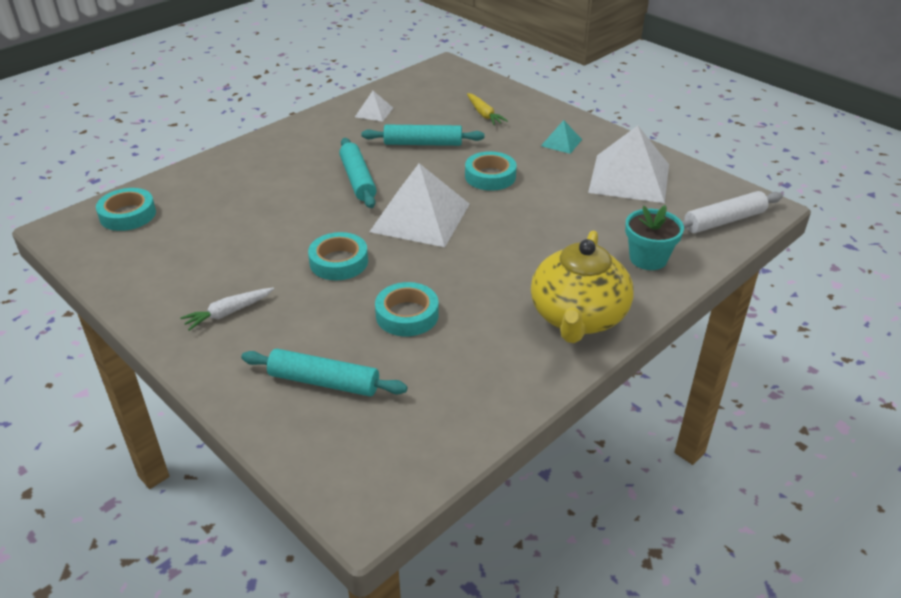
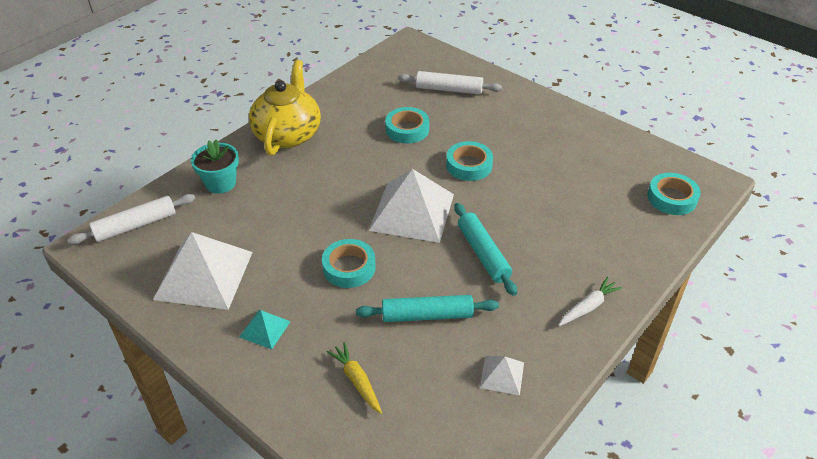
camera: 175 degrees right, 5 degrees up
(228, 313) = (530, 124): white carrot -> white carrot (588, 307)
(324, 381) = (449, 89): turquoise rolling pin -> white rolling pin

